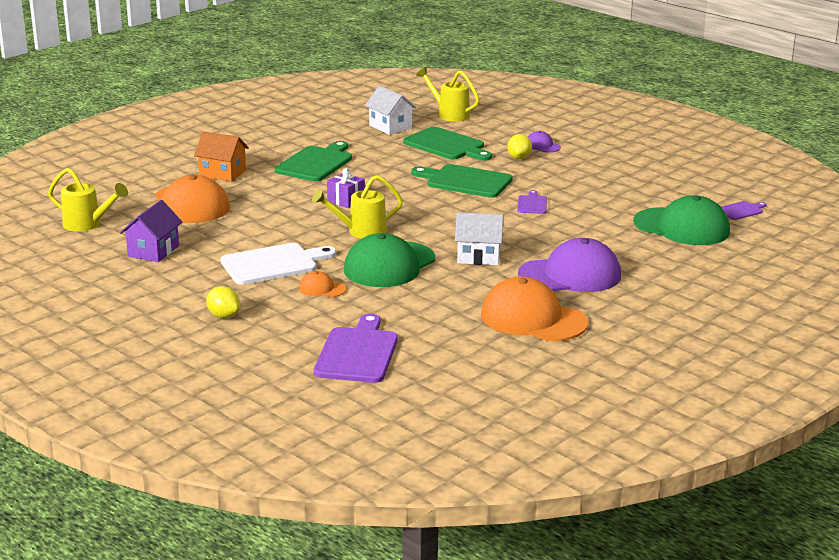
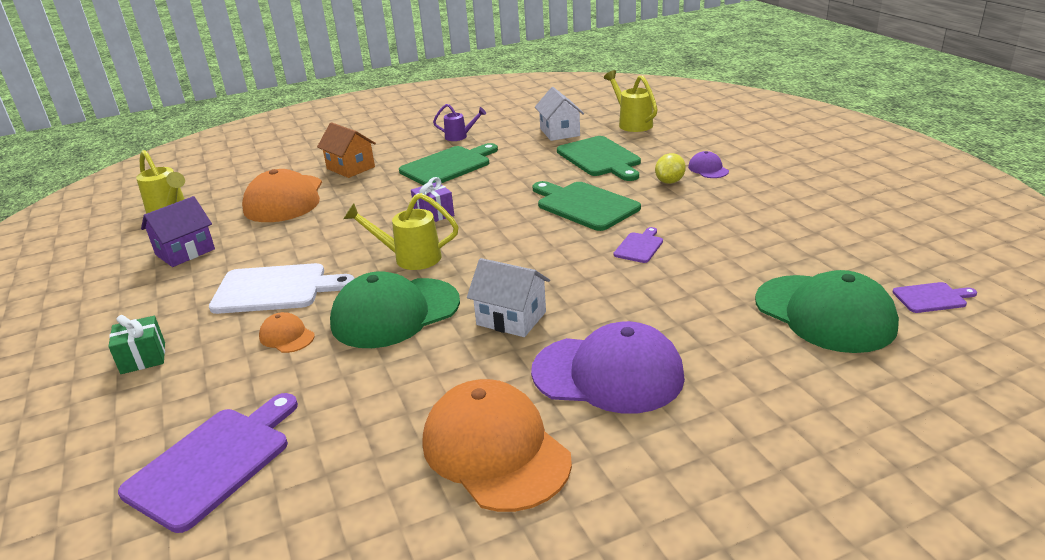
camera: 25 degrees right, 5 degrees up
(224, 316) = (143, 358): yellow lemon -> green gift
(299, 138) = (459, 137): none -> purple watering can

